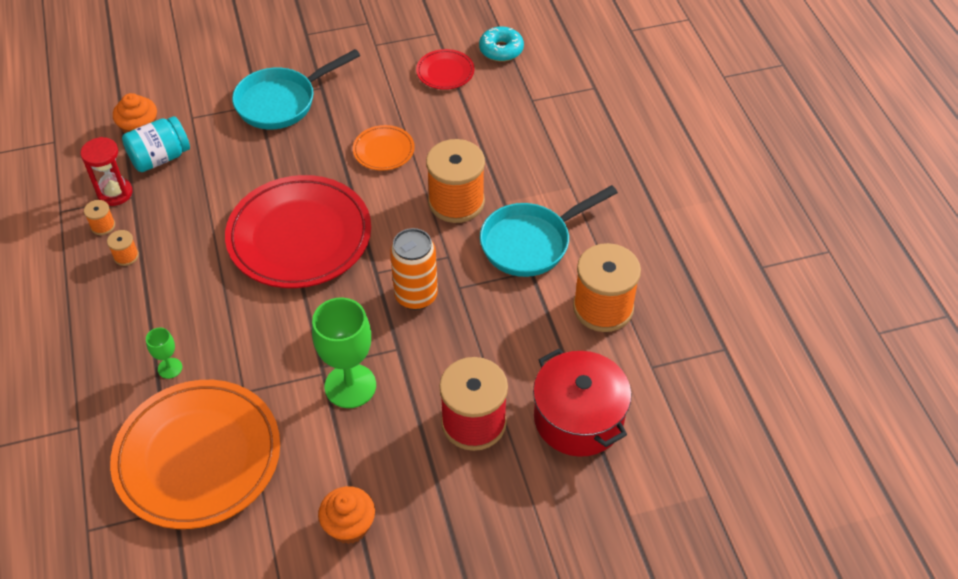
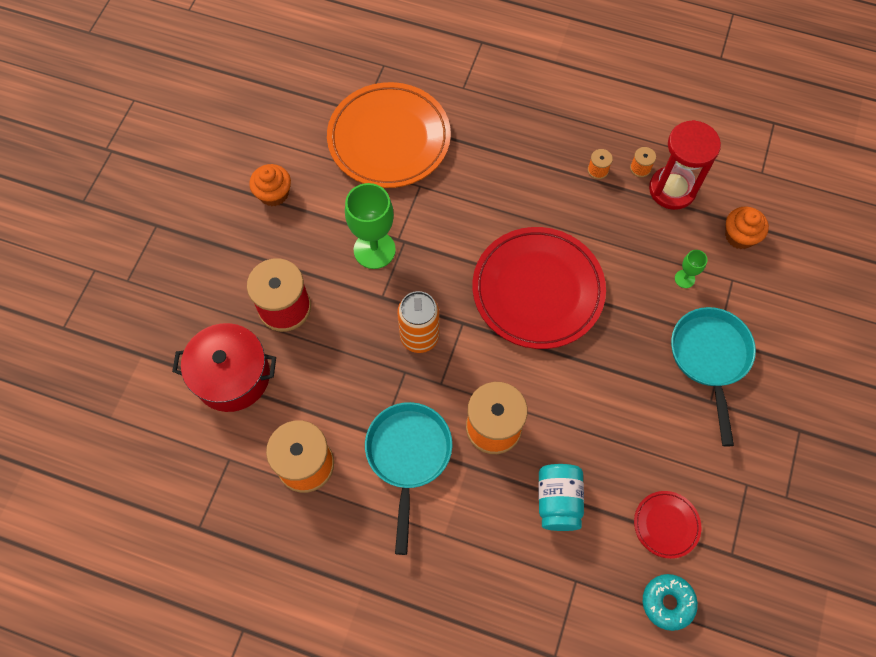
camera: 125 degrees right, 15 degrees up
(115, 193) = (672, 189): red hourglass -> red hourglass, size x1.51
(160, 158) = (694, 236): turquoise jar -> turquoise jar (558, 501)
(170, 368) = (472, 154): green goblet -> green goblet (684, 279)
(383, 150) = (593, 406): orange plate -> none

